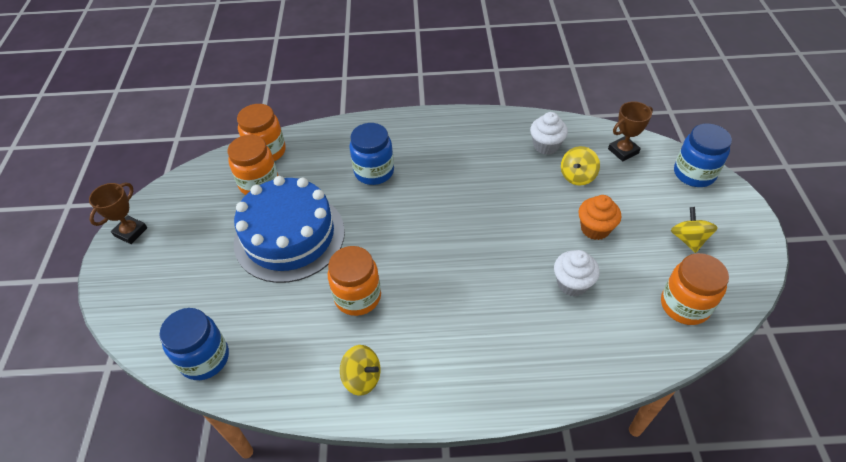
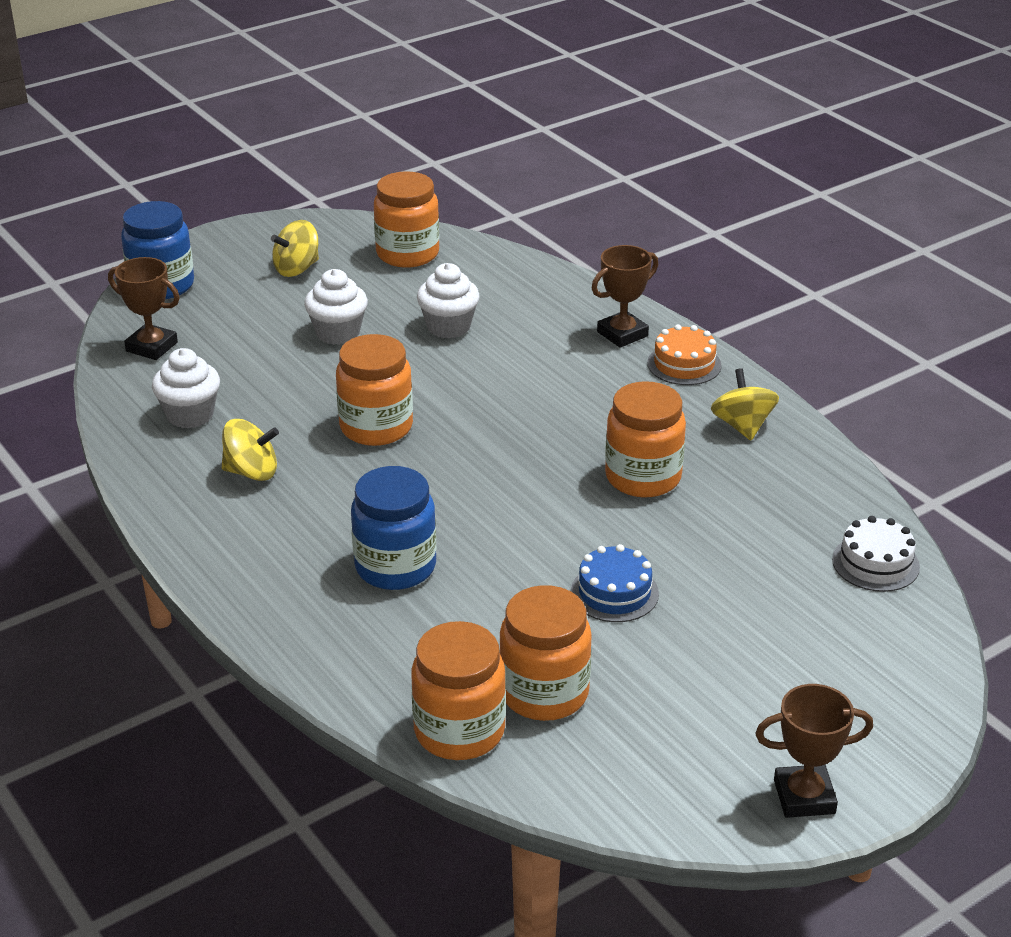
camera: 125 degrees left, 15 degrees down
(204, 358) = (875, 563): blue jar -> white cake
(289, 236) = (614, 592): blue cake -> blue cake, size x0.42
(448, 389) = (684, 364): none -> orange cake
(487, 208) = (376, 427): none -> orange jar
(507, 375) = (622, 334): none -> brown trophy
(577, 176) = (241, 370): yellow spinning top -> yellow spinning top (251, 472)
(595, 229) = (338, 333): orange cupcake -> white cupcake

